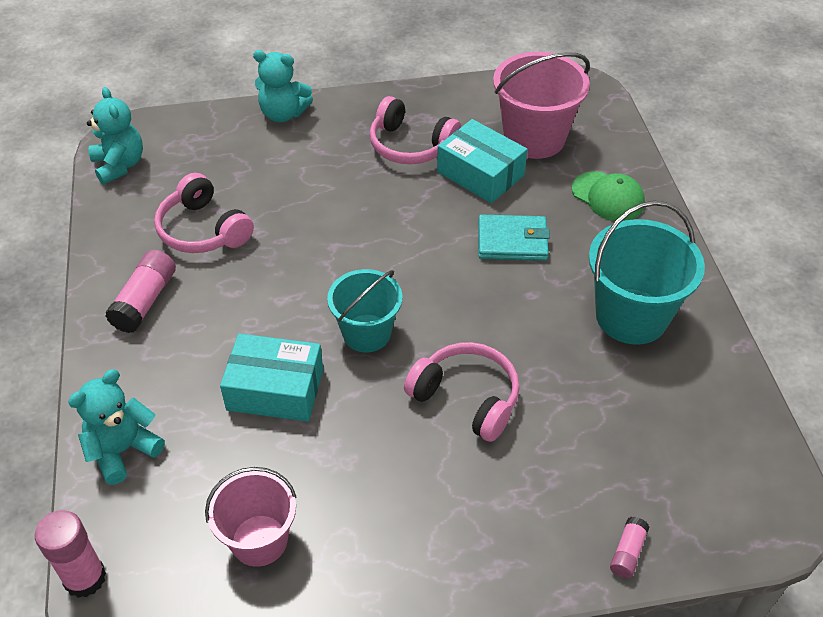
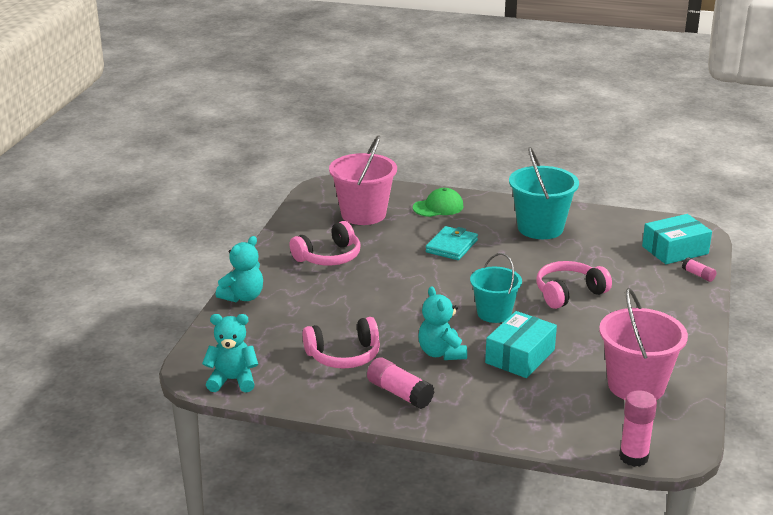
camera: 65 degrees left, 20 degrees down
(123, 450) = (536, 425): turquoise teddy bear -> turquoise teddy bear (441, 353)
(259, 540) = (636, 386): pink bucket -> pink bucket, size x1.51
(480, 173) = (380, 240): turquoise box -> turquoise box (675, 250)

